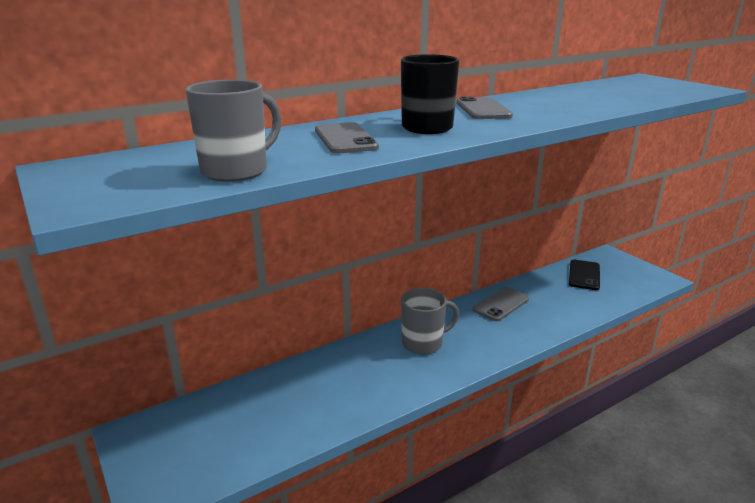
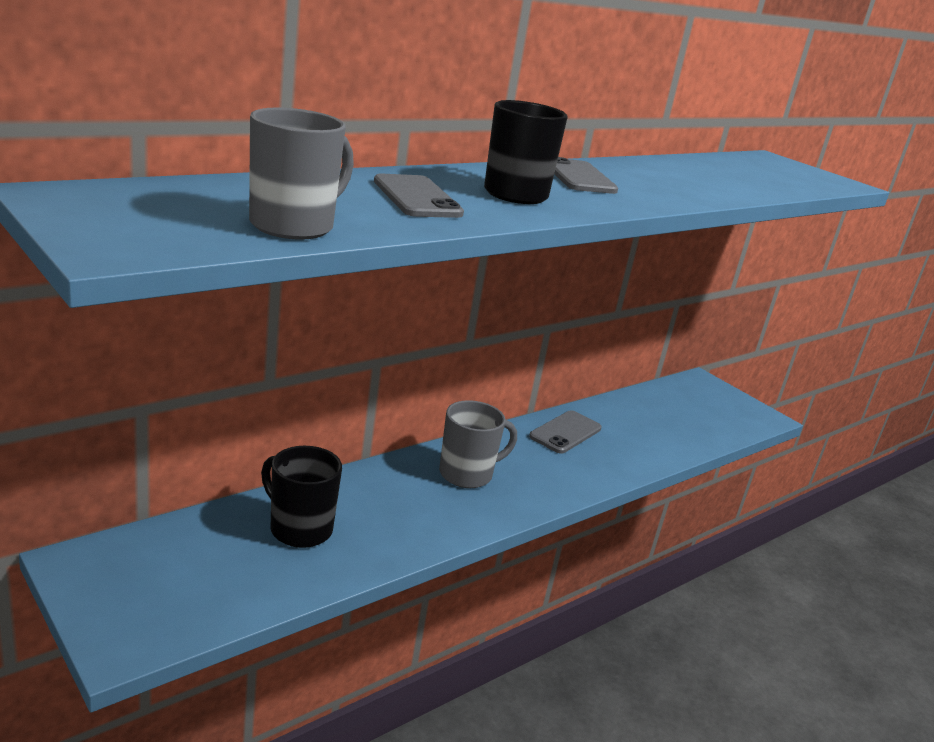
camera: 10 degrees left, 0 degrees up
(293, 396) = (299, 529): none -> black mug
(584, 275) = (670, 404): black phone -> none

